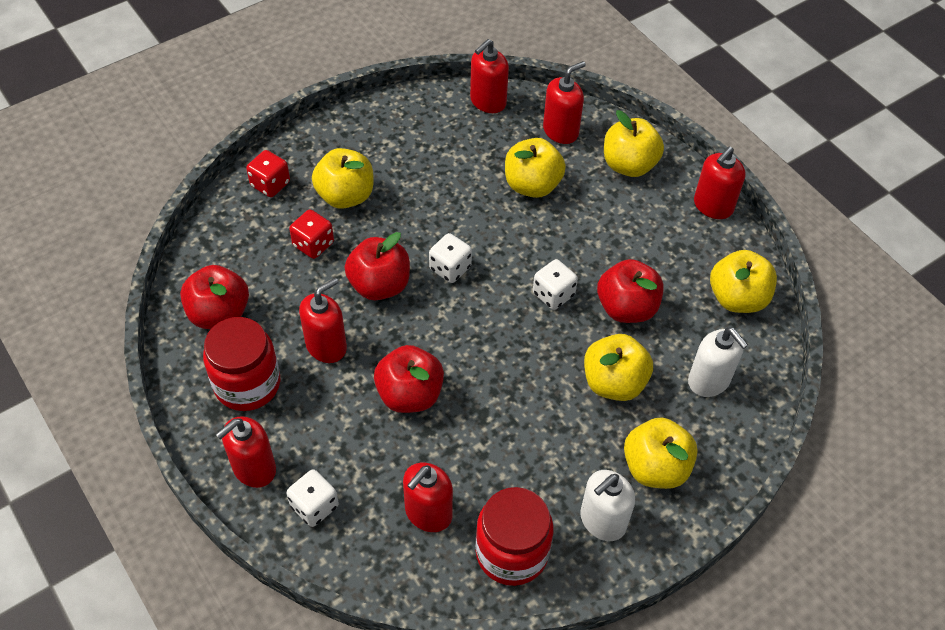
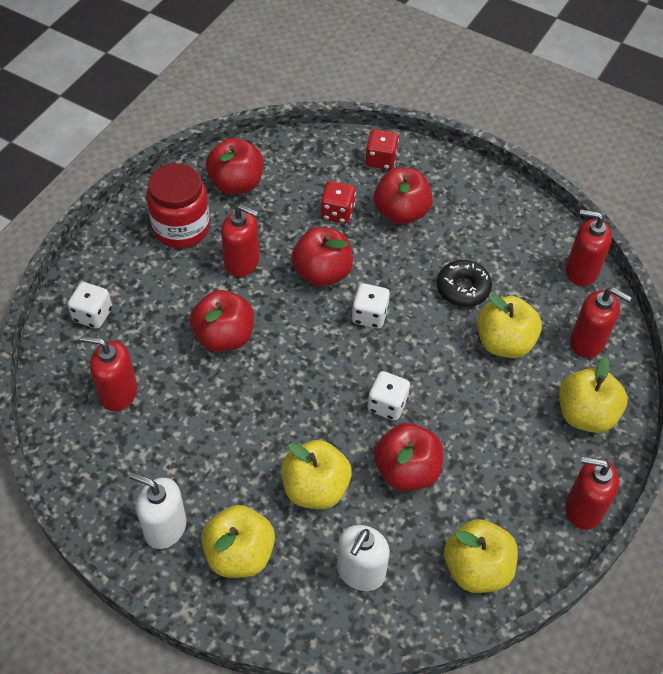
camera: 65 degrees right, 0 degrees up
(254, 468) = (109, 264): red soap dispenser -> none
(345, 196) = (401, 213): yellow apple -> red apple
(459, 188) = (463, 288): none -> black donut
(512, 552) = (106, 467): red jar -> none

